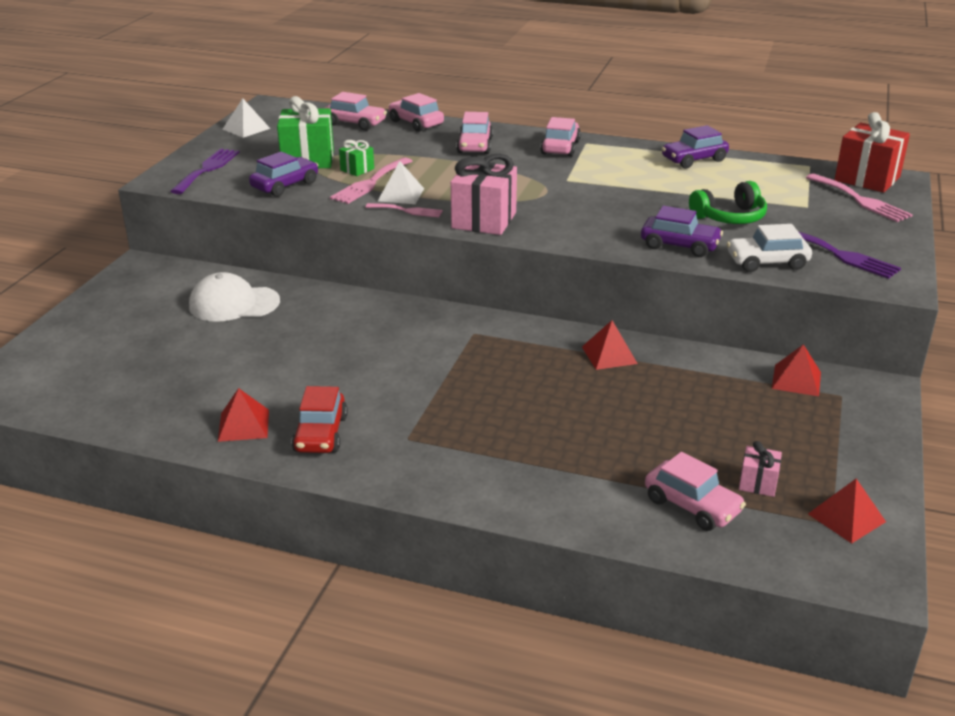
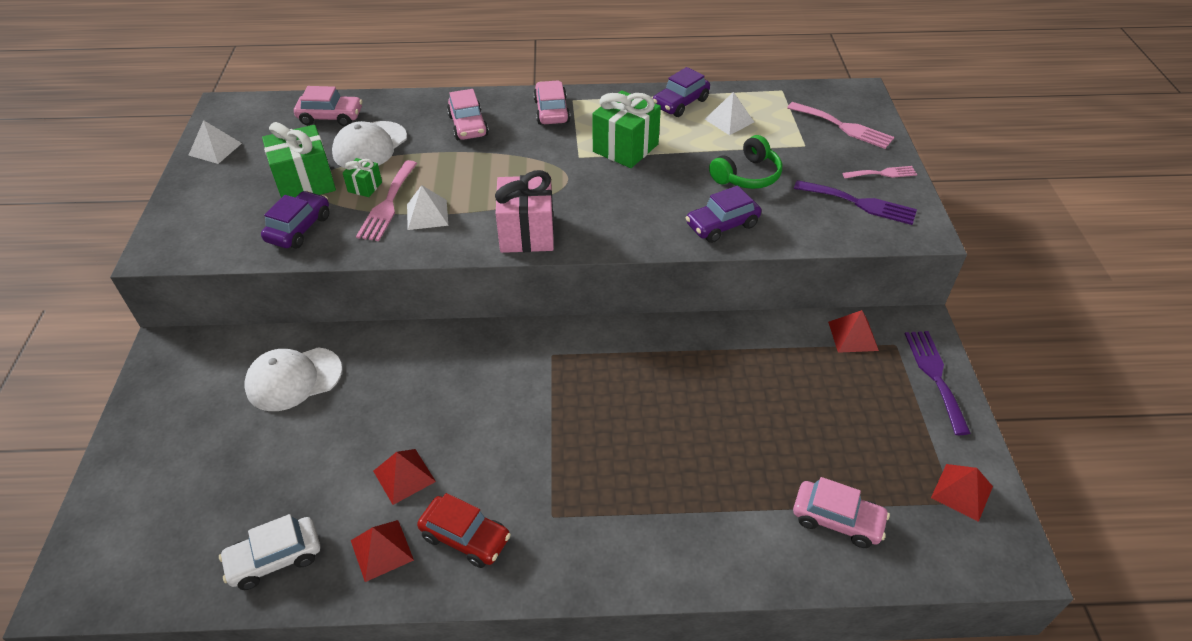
camera: 20 degrees left, 15 degrees up
(207, 169) = (201, 222): purple fork -> purple fork (935, 376)
(320, 434) = (465, 537): red car -> red car turned 45 degrees counterclockwise
(378, 145) = (370, 146): none -> white cap
(407, 211) = (445, 237): pink fork -> pink fork (883, 173)
(416, 123) = (394, 104): pink car -> none
(609, 355) = (685, 349): red pyramid -> red pyramid (404, 476)
(617, 181) = (625, 148): none -> green gift
(679, 246) = (722, 225): purple car -> purple car turned 150 degrees clockwise
(737, 178) = (729, 120): none -> white pyramid
(758, 483) = (877, 474): pink gift -> none
(767, 262) = (805, 229): white car -> white car (275, 558)
(867, 179) = (836, 97): red gift -> none

